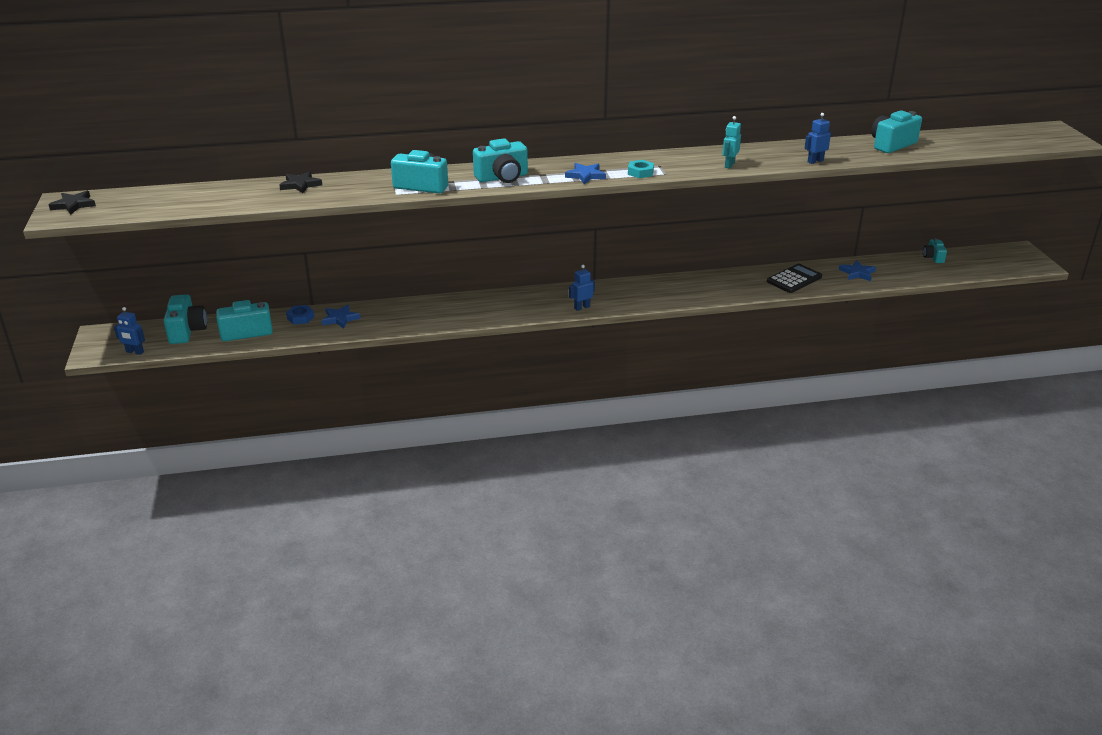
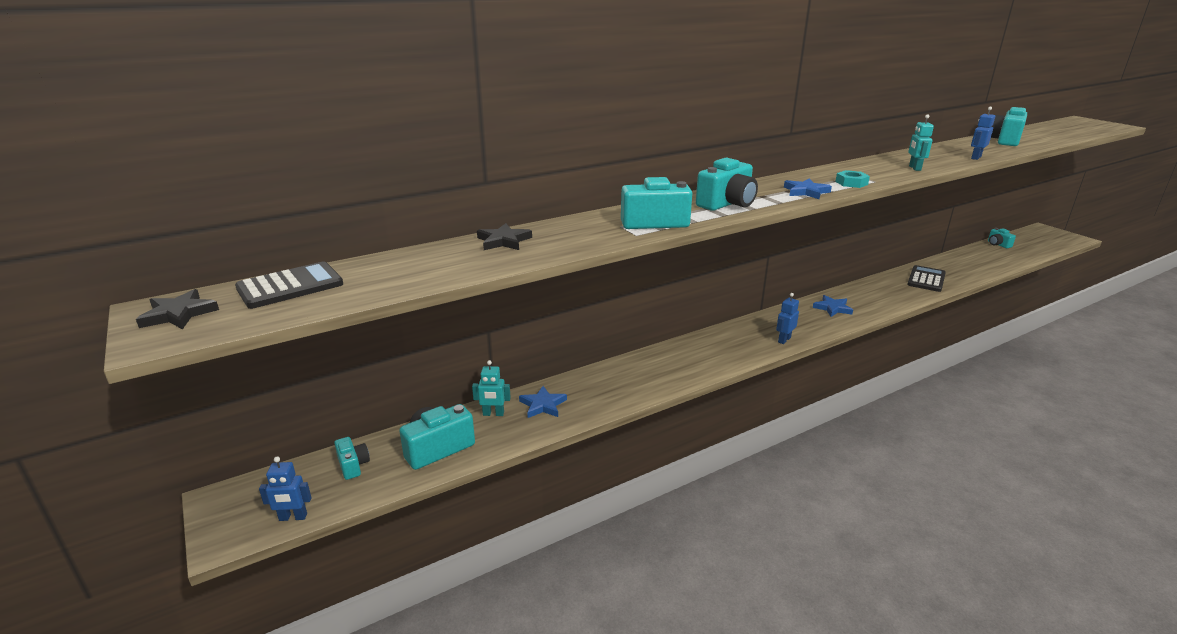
camera: 20 degrees left, 5 degrees down
(143, 197) = (290, 286): none -> black calculator
(187, 331) = (353, 465): turquoise camera -> turquoise camera, size x0.57
(300, 317) = (493, 414): blue nut -> turquoise robot
(857, 273) = (964, 266): blue star -> blue star (832, 308)

